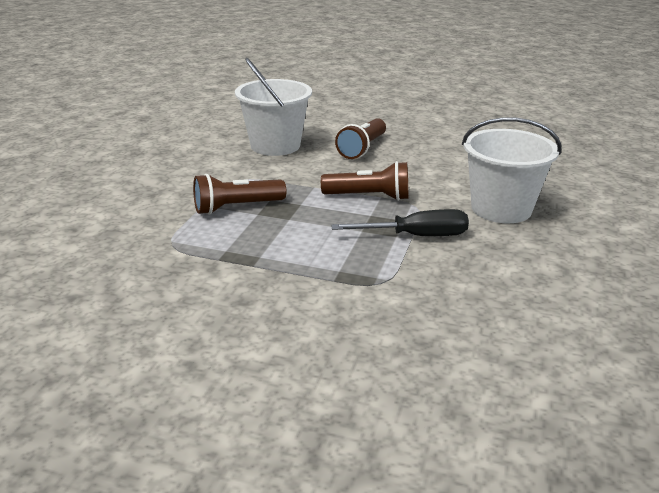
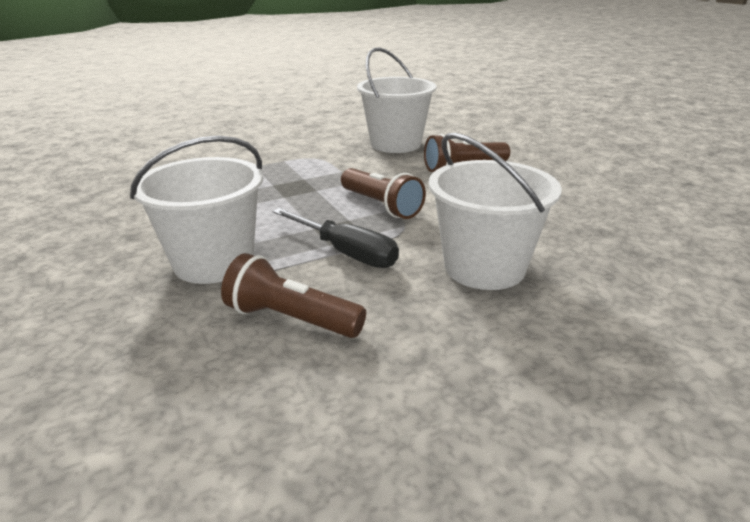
camera: 45 degrees right, 0 degrees up
(236, 207) = (271, 175): brown flashlight -> brown flashlight (291, 319)
(352, 284) = (214, 262): none -> white bucket

